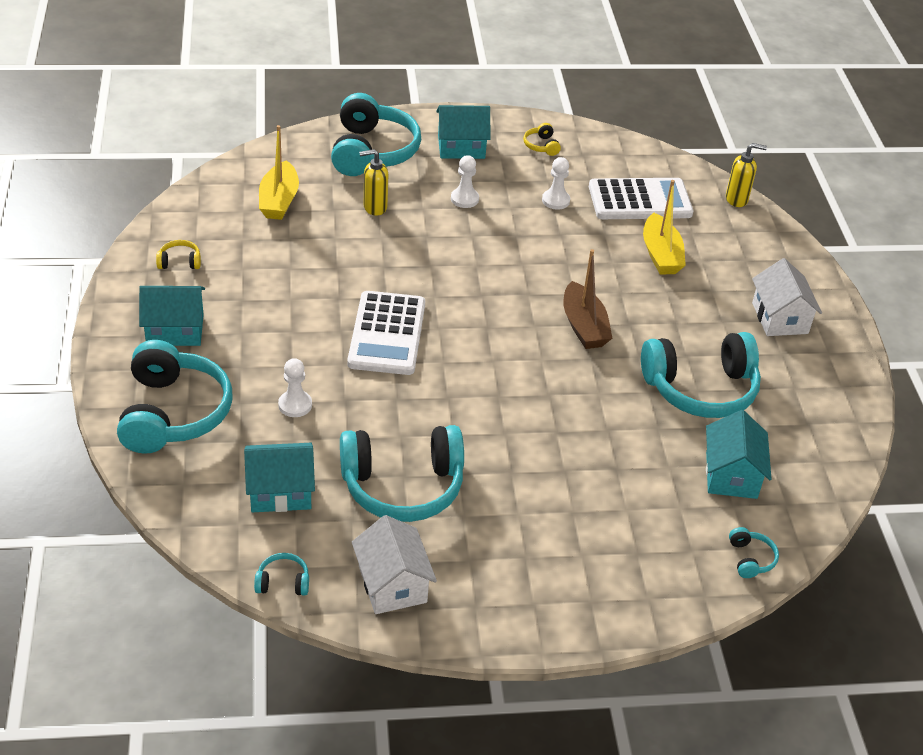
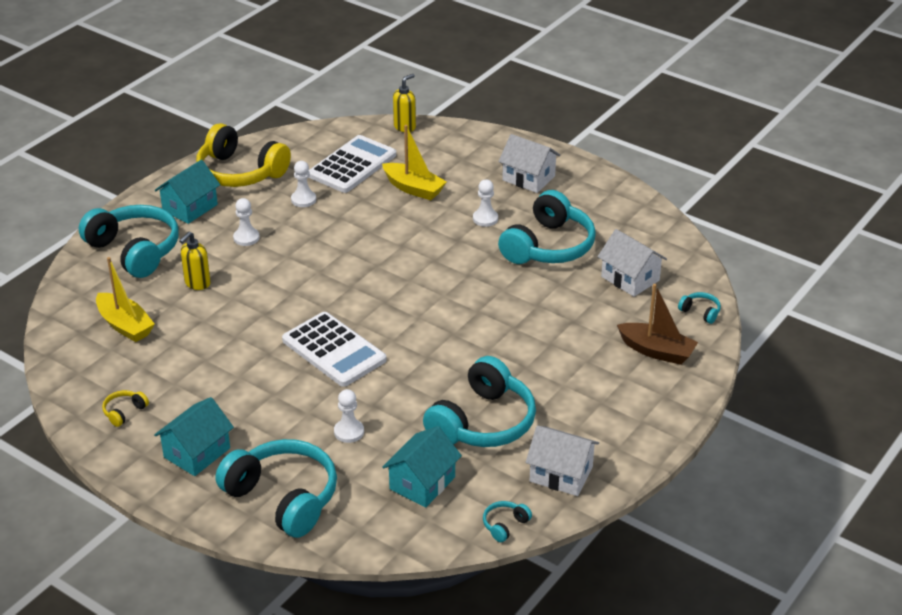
camera: 45 degrees left, 5 degrees down
(541, 146) = (240, 172): yellow headphones -> yellow headphones, size x2.47
(584, 326) = (436, 260): brown boat -> brown boat (656, 351)
(682, 324) = (485, 219): none -> white pawn
(731, 475) = (630, 278): turquoise house -> white house

